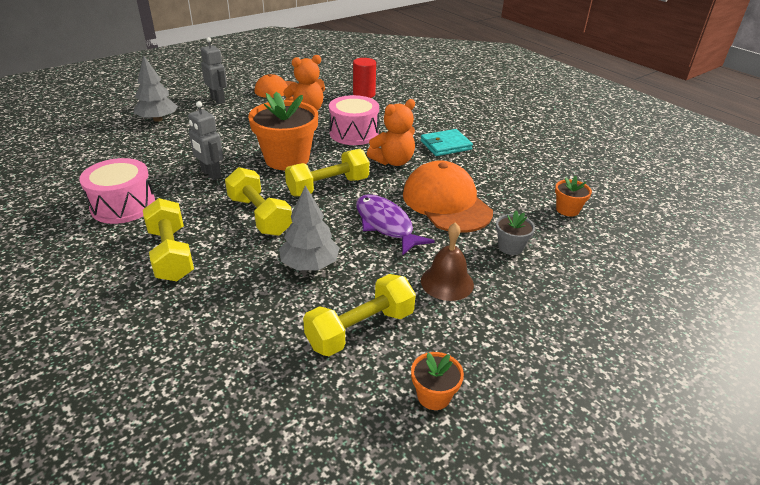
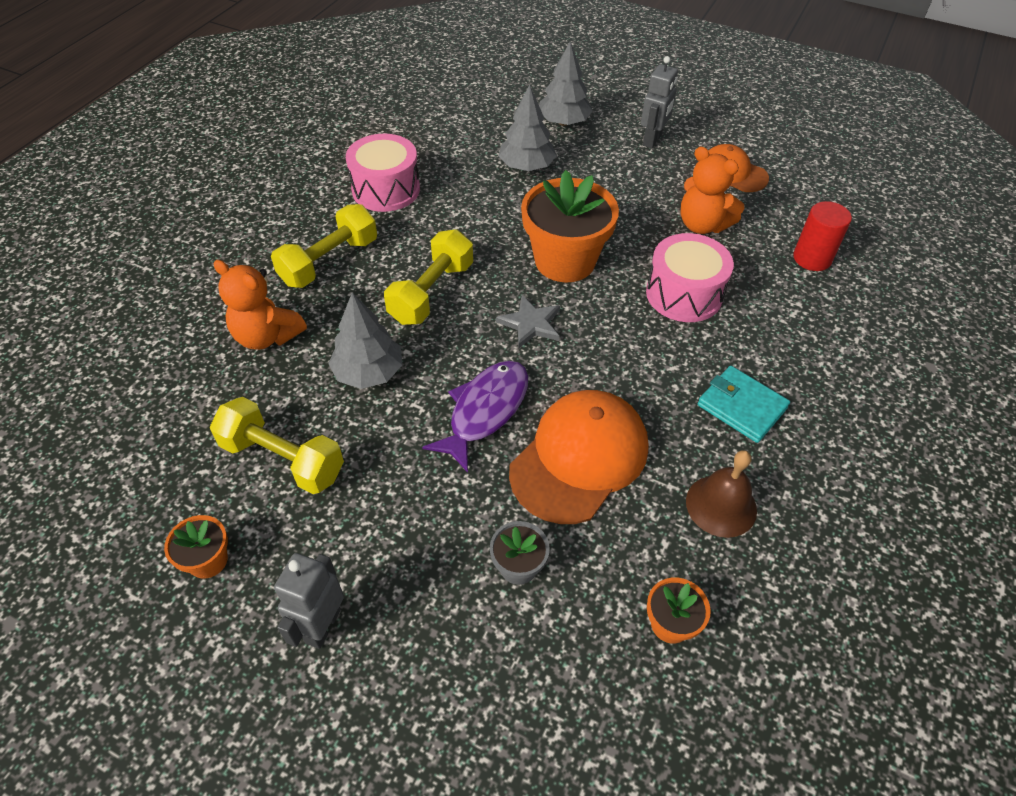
camera: 65 degrees right, 15 degrees up
(182, 144) = (526, 166): none -> grey tree
(211, 174) = (484, 217): grey robot -> grey robot (322, 626)
(328, 187) = (531, 324): yellow dumbbell -> grey star
(393, 161) = (643, 363): orange teddy bear -> orange teddy bear (267, 336)
(447, 282) = (402, 514): brown bell -> brown bell (721, 505)

